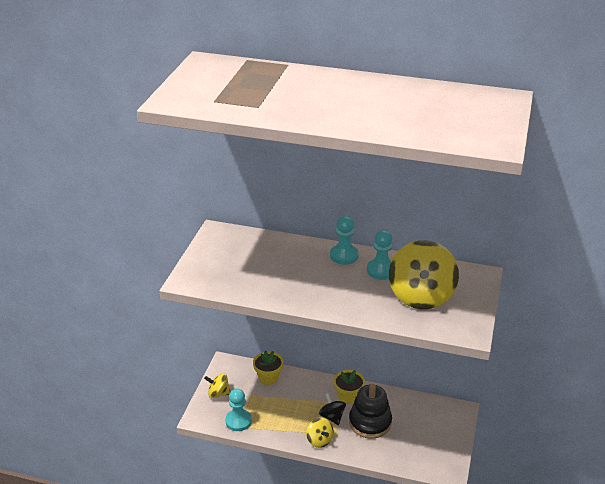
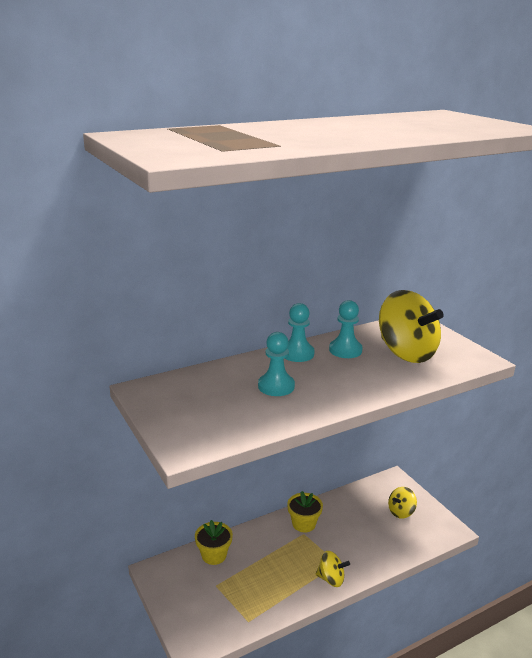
camera: 45 degrees left, 10 degrees down
(218, 393) = (183, 605): yellow spinning top -> yellow spinning top (401, 512)
(238, 421) = (238, 618): turquoise pawn -> turquoise pawn (276, 386)
(332, 417) = (314, 550): black spinning top -> none
(370, 422) = (348, 533): black stacking toy -> none

